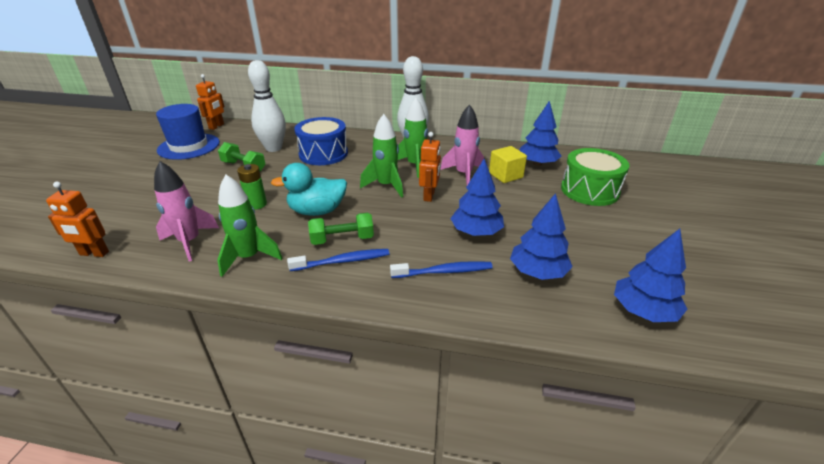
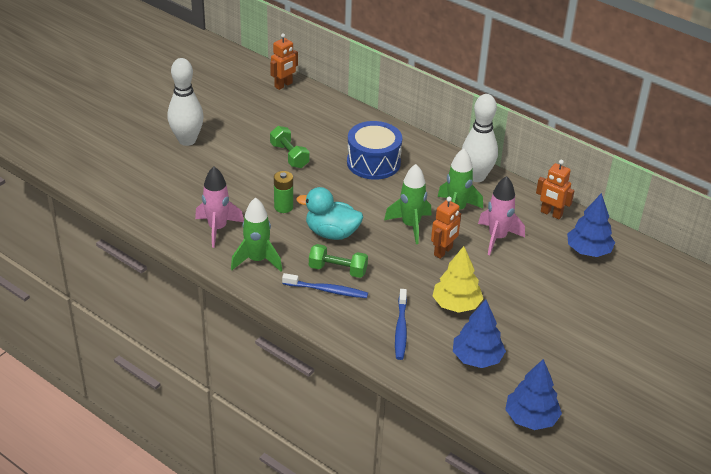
camera: 25 degrees right, 5 degrees up
(94, 253) = (146, 214): orange robot -> orange robot (551, 214)
(189, 146) = (247, 109): blue hat -> none
(273, 148) = (328, 138): white bowling pin -> white bowling pin (187, 140)
(444, 271) = (401, 329): blue toothbrush -> blue toothbrush turned 75 degrees clockwise
(476, 232) = (456, 304): blue tree -> yellow tree
(505, 175) = (539, 254): yellow cube -> none
(589, 190) = (609, 301): green drum -> none

